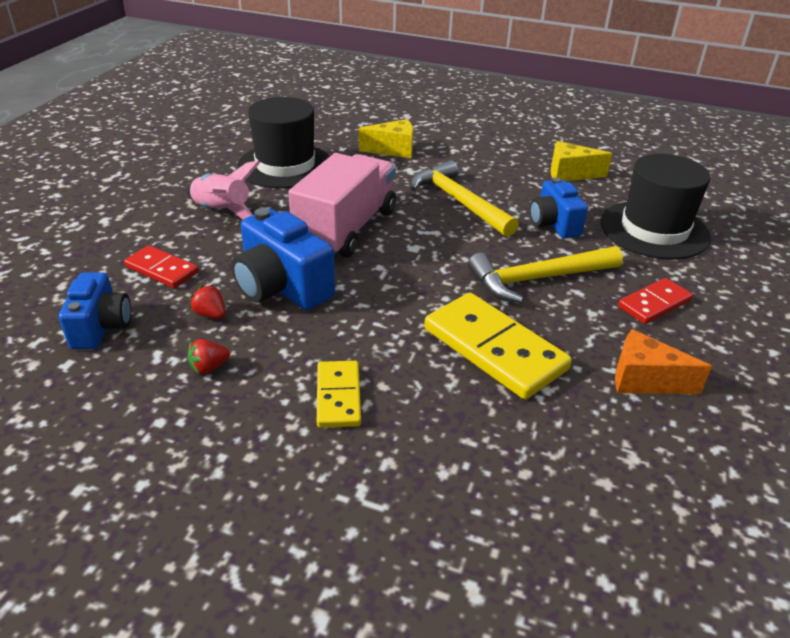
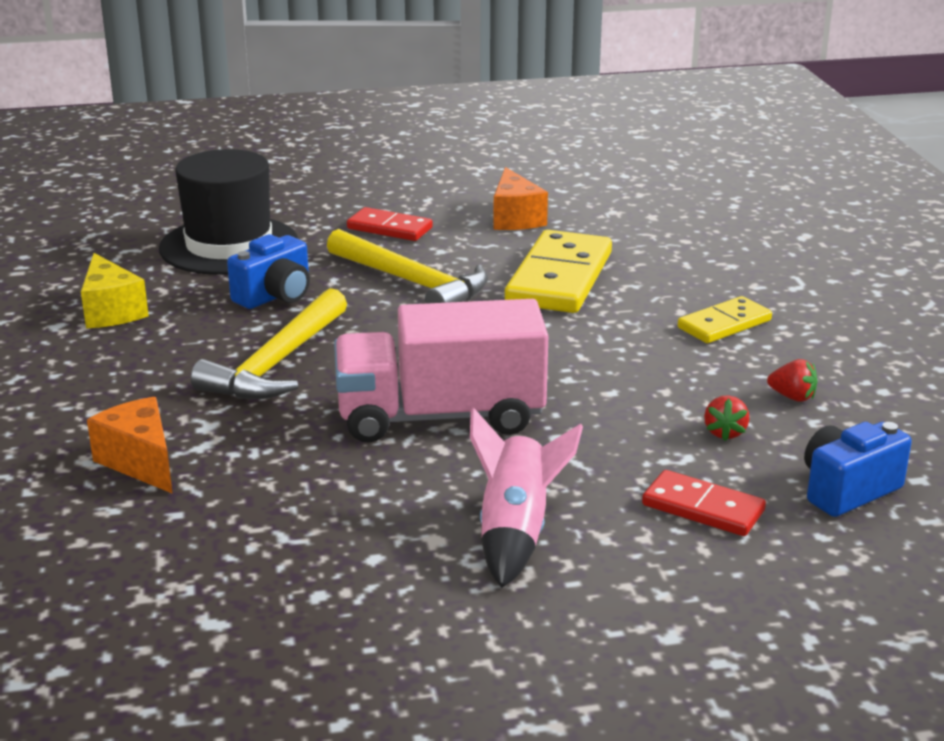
camera: 120 degrees left, 10 degrees down
(162, 269) = (702, 508): red domino -> red domino turned 60 degrees counterclockwise
(282, 287) = (619, 411): blue camera -> none
(285, 165) = (300, 543): black hat -> none
(393, 150) = (141, 462): yellow cheese -> orange cheese

